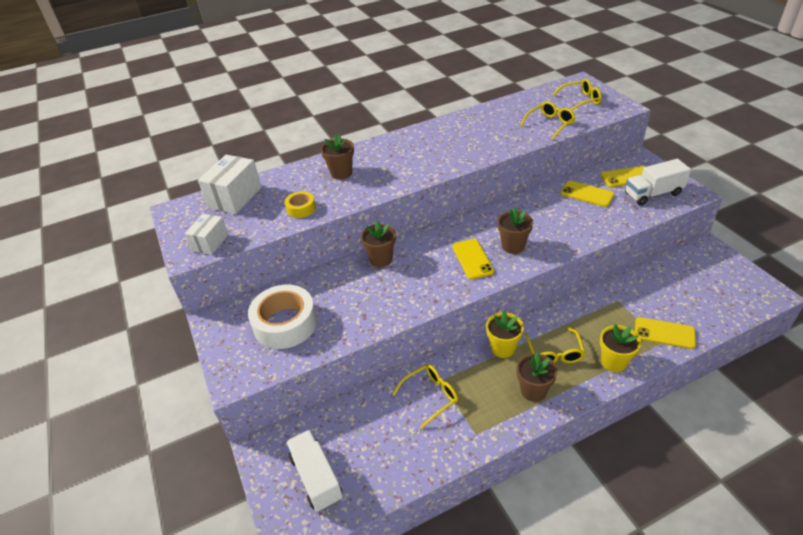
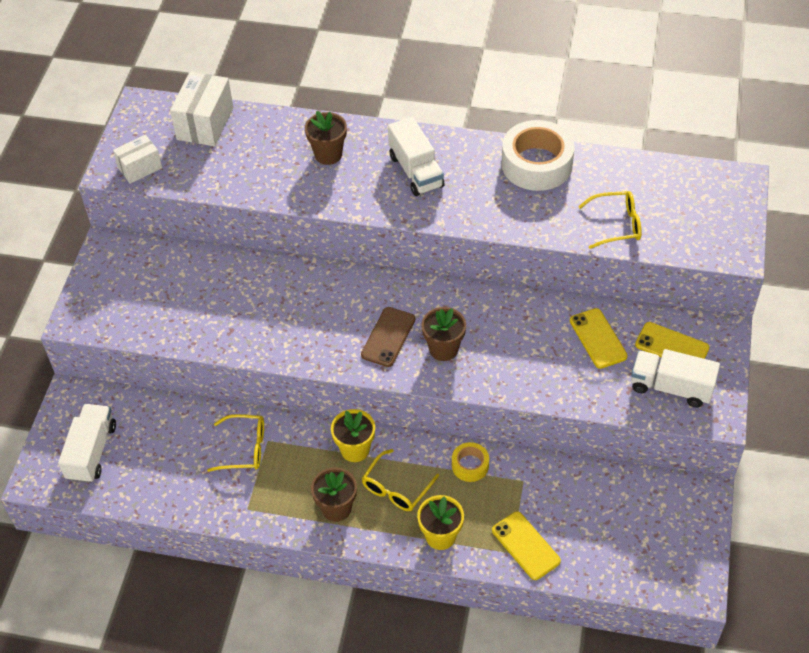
camera: 35 degrees right, 10 degrees up
(235, 197) = (205, 123): white box -> white box turned 45 degrees counterclockwise
(285, 323) = (159, 293): white tape -> white tape (536, 164)
(301, 208) = (249, 177): yellow tape -> yellow tape (470, 465)
(381, 259) = (304, 278): brown flower pot -> none
(407, 155) = (416, 171): none -> white truck
(472, 259) = (388, 337): yellow phone -> brown phone
(580, 100) = (698, 211): yellow glasses -> none

